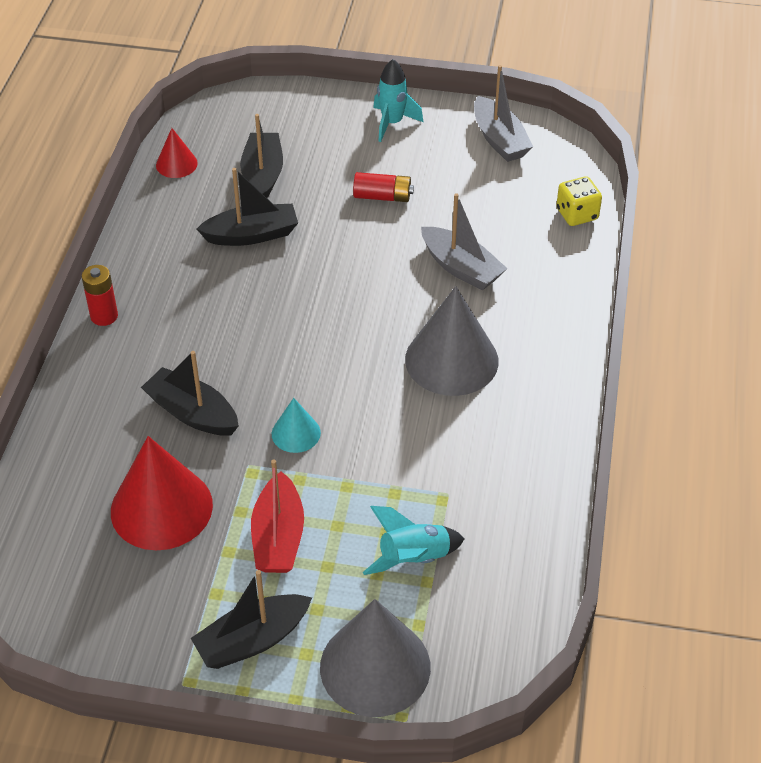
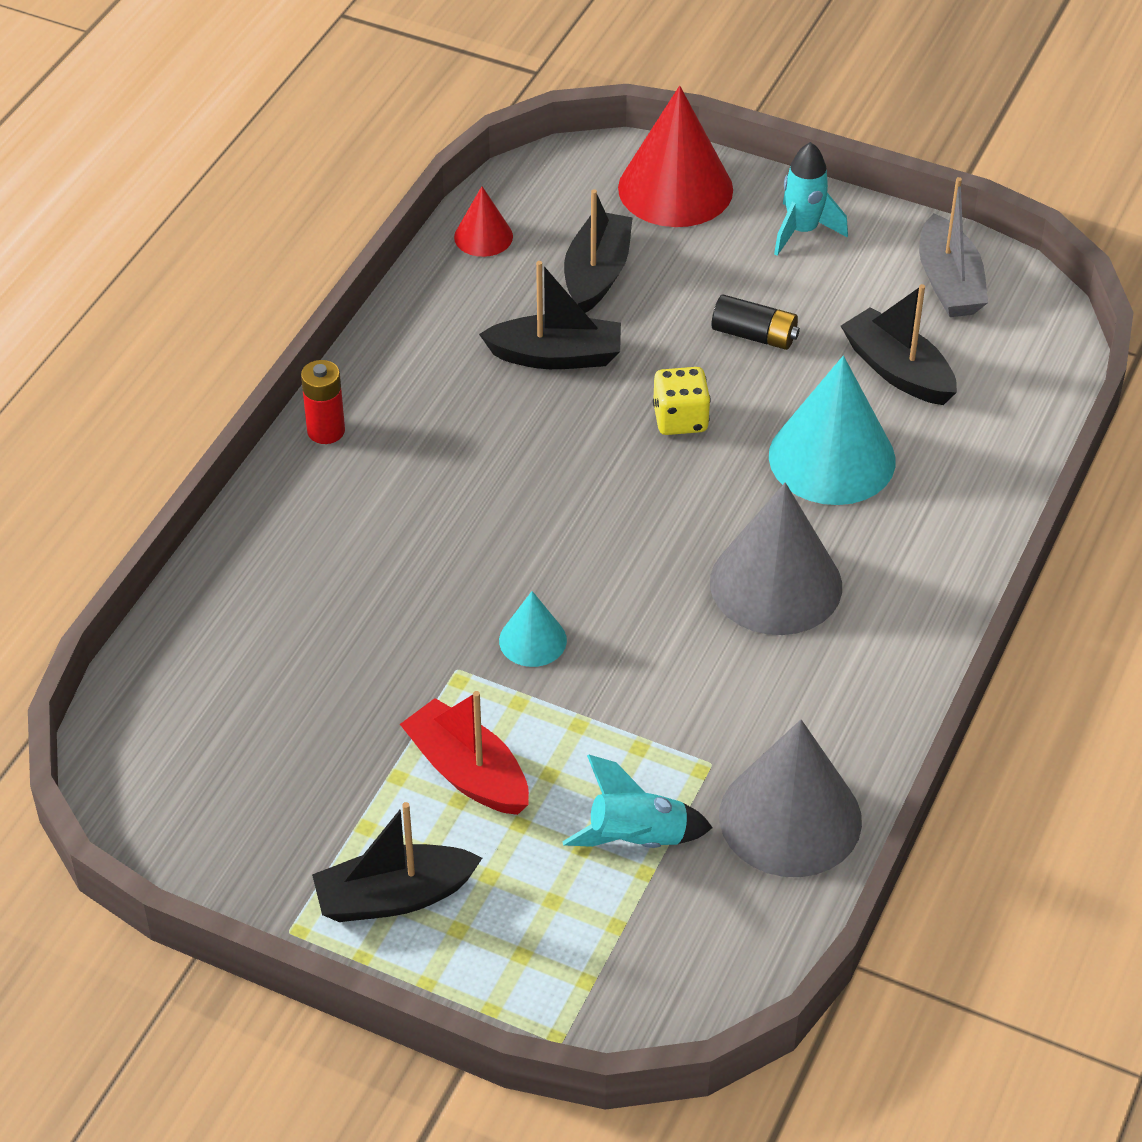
camera: 15 degrees right, 0 degrees up
(161, 508) = (328, 701): red cone -> red cone (675, 188)
(192, 413) = (404, 585): black boat -> black boat (897, 370)
(278, 537) = (467, 772): red boat -> red boat turned 120 degrees clockwise
(375, 666) = (541, 966): grey cone -> grey cone (790, 818)
(382, 196) = (754, 335): red battery -> black battery
(461, 268) = (832, 458): grey boat -> turquoise cone
(577, 214) = (1024, 412): yellow dice -> yellow dice (680, 419)

